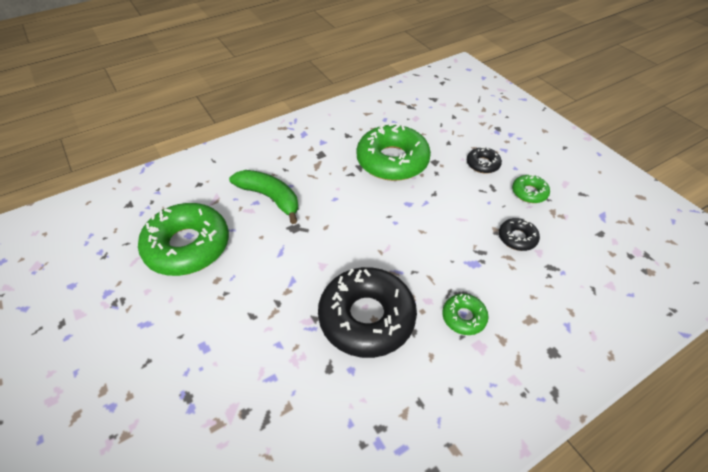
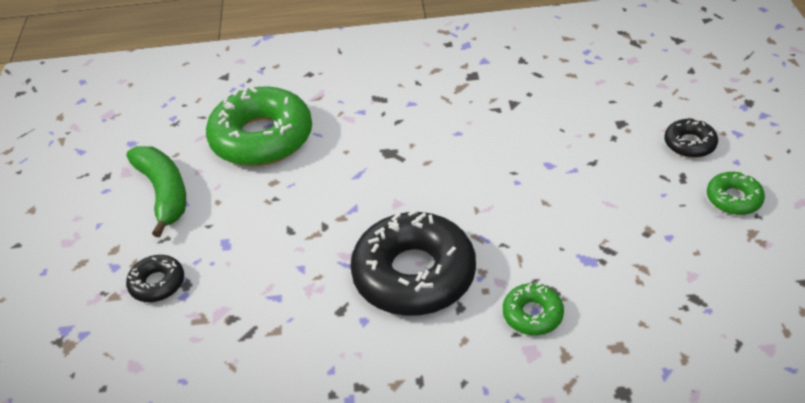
camera: 30 degrees right, 5 degrees down
(270, 198) = (380, 111): green banana -> green banana (164, 193)
(392, 161) = (562, 107): green donut -> none
(517, 238) = (672, 249): black donut -> black donut (157, 284)

